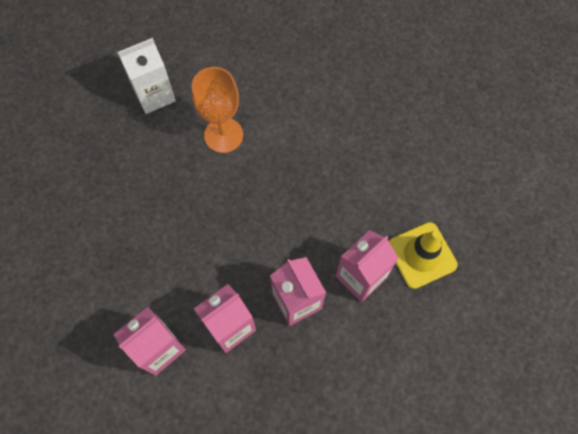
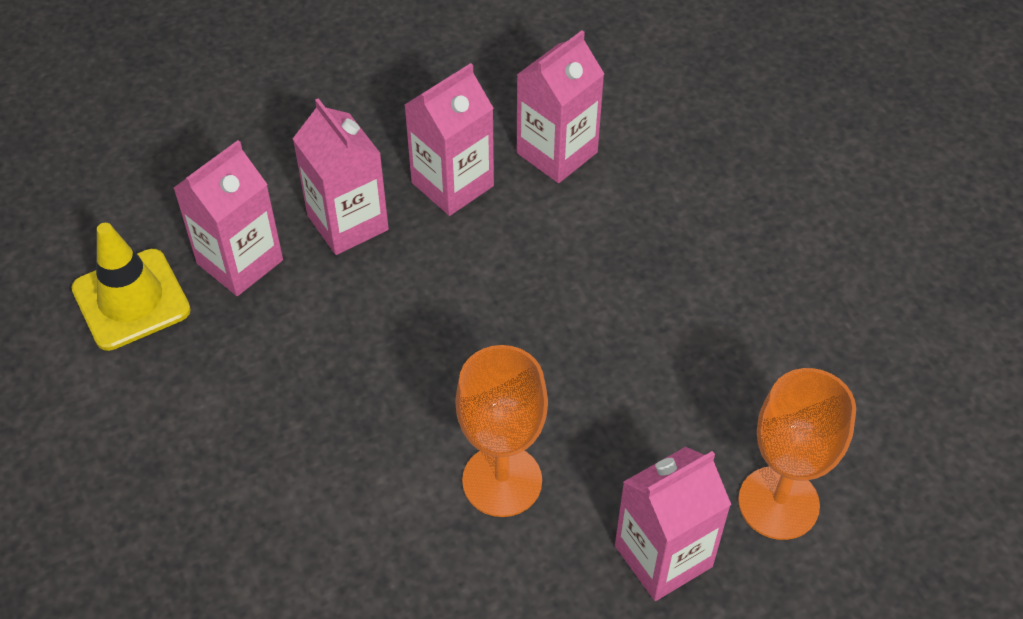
camera: 175 degrees right, 15 degrees down
(93, 115) = (778, 503): none -> orange goblet
(154, 95) = (663, 556): white carton -> pink carton

